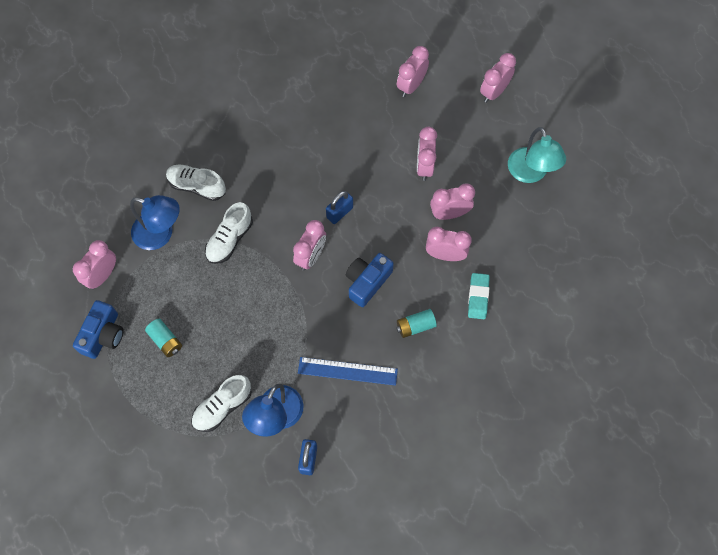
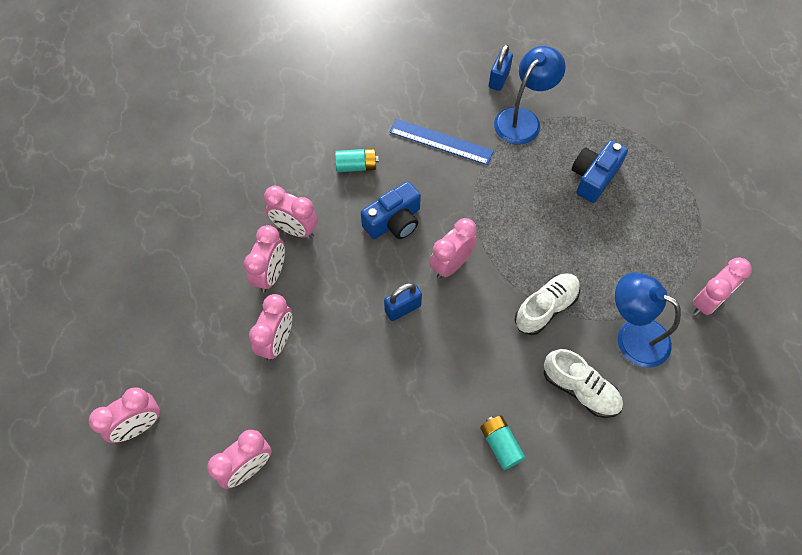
camera: 165 degrees left, 5 degrees down
(103, 335) = (704, 235): blue camera -> blue camera (593, 177)
(165, 341) = (633, 213): turquoise battery -> turquoise battery (500, 444)
(222, 407) = (576, 139): white shoe -> none
(449, 213) = (271, 274): pink clock -> pink clock turned 75 degrees counterclockwise
(478, 297) = (278, 178): turquoise eraser -> none
(530, 173) = (151, 299): turquoise lamp -> none

